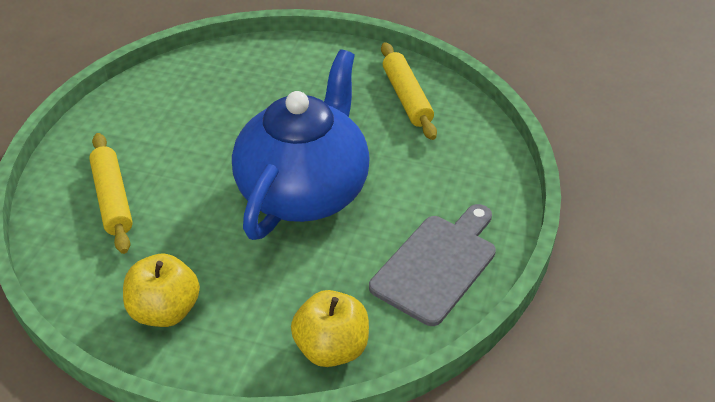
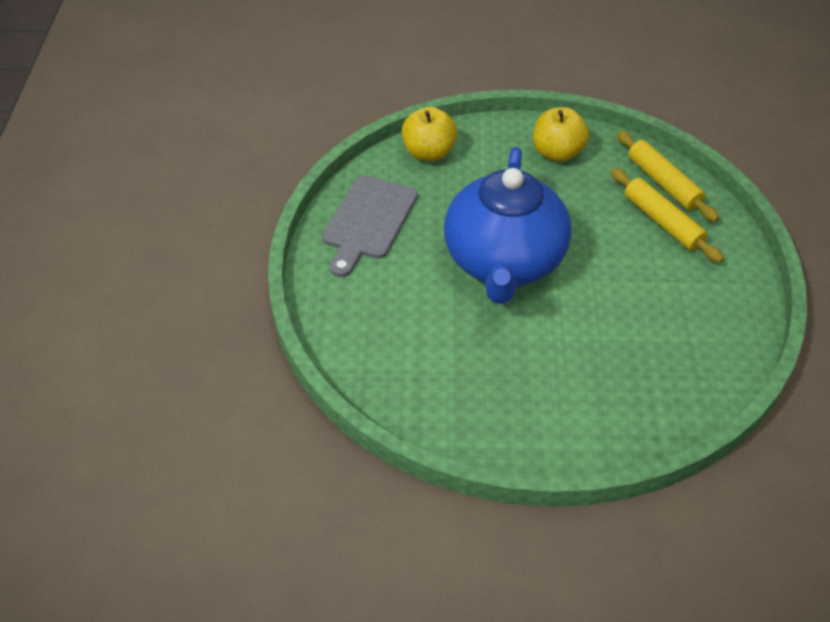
camera: 165 degrees right, 5 degrees up
(407, 97) = (445, 393): yellow rolling pin -> yellow rolling pin (663, 183)

